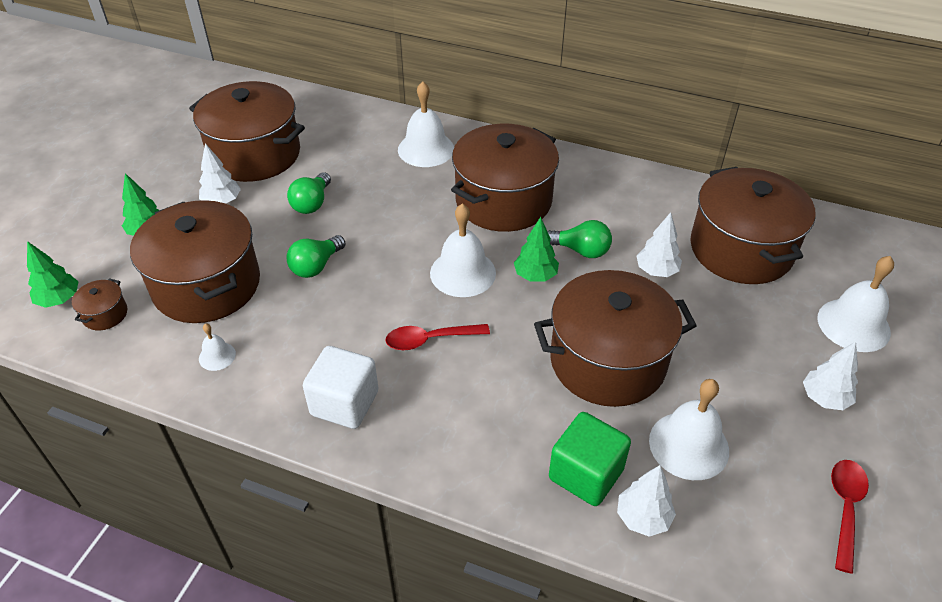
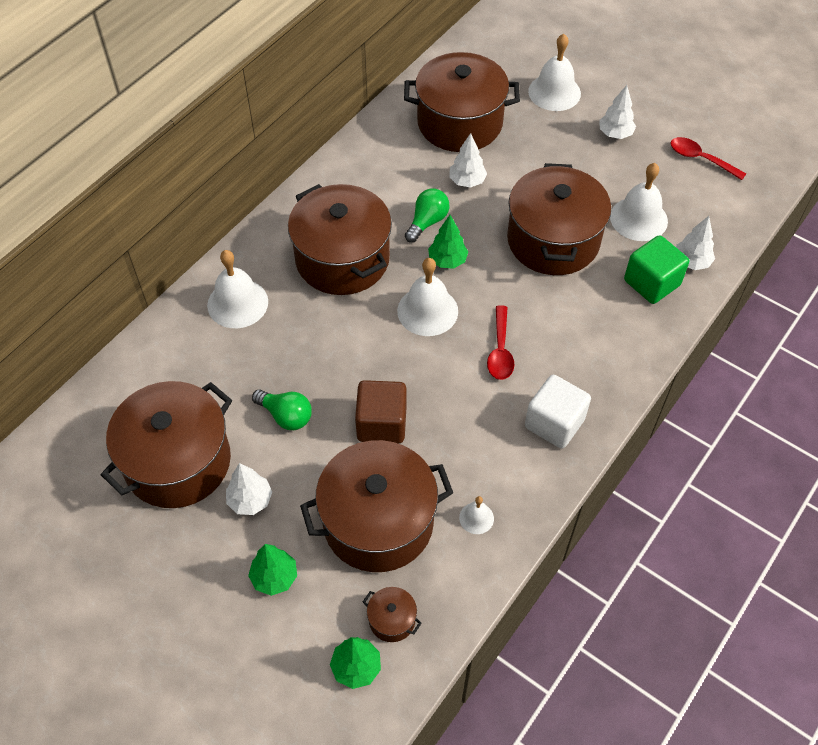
camera: 75 degrees left, 10 degrees up
(316, 266) = (381, 424): green light bulb -> brown cube

